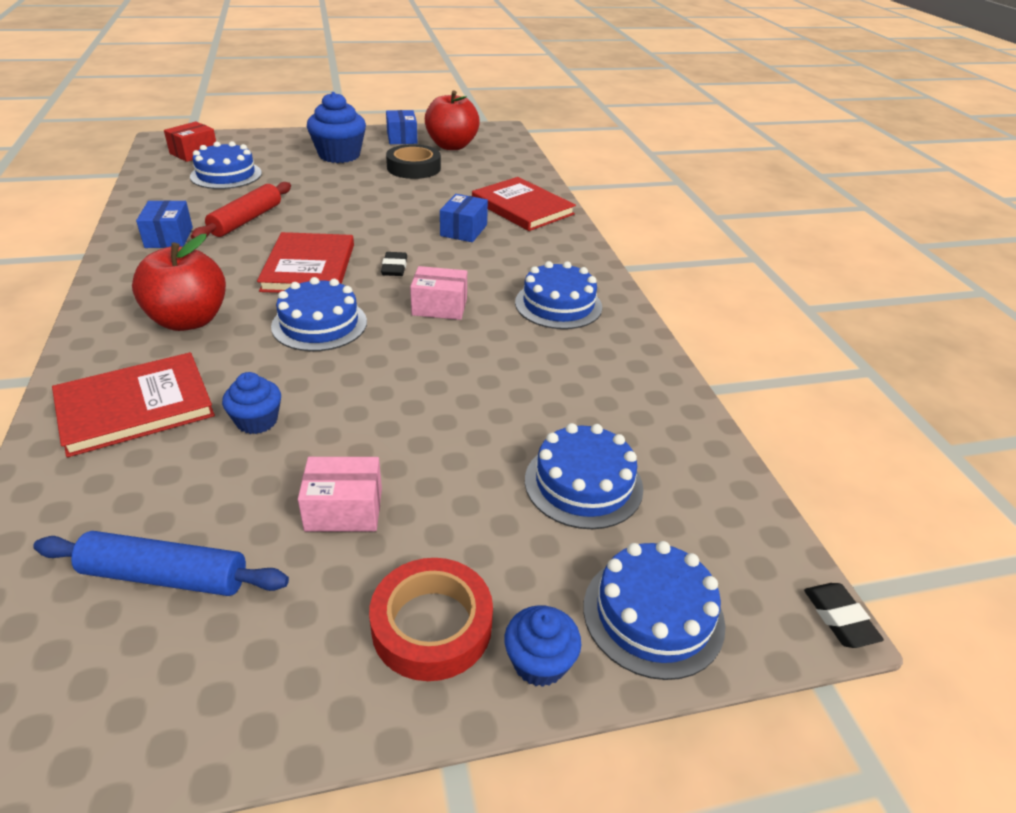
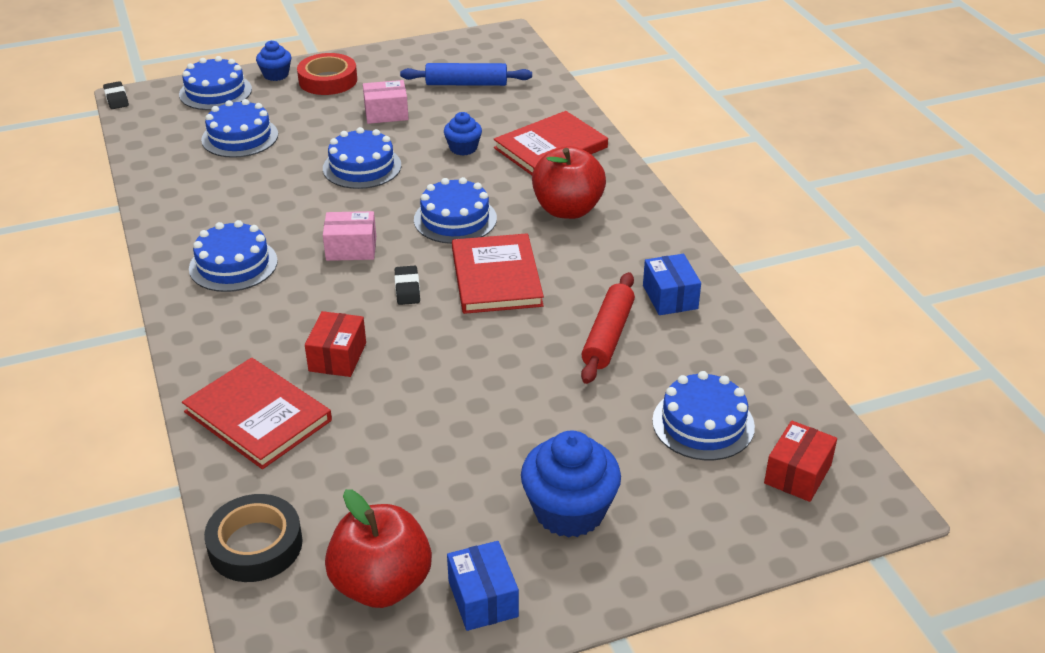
camera: 175 degrees right, 0 degrees up
(407, 406) = (362, 167): none -> blue cake
(413, 168) = (434, 493): black tape -> black tape (255, 545)
(463, 230) = (337, 357): blue box -> red box

